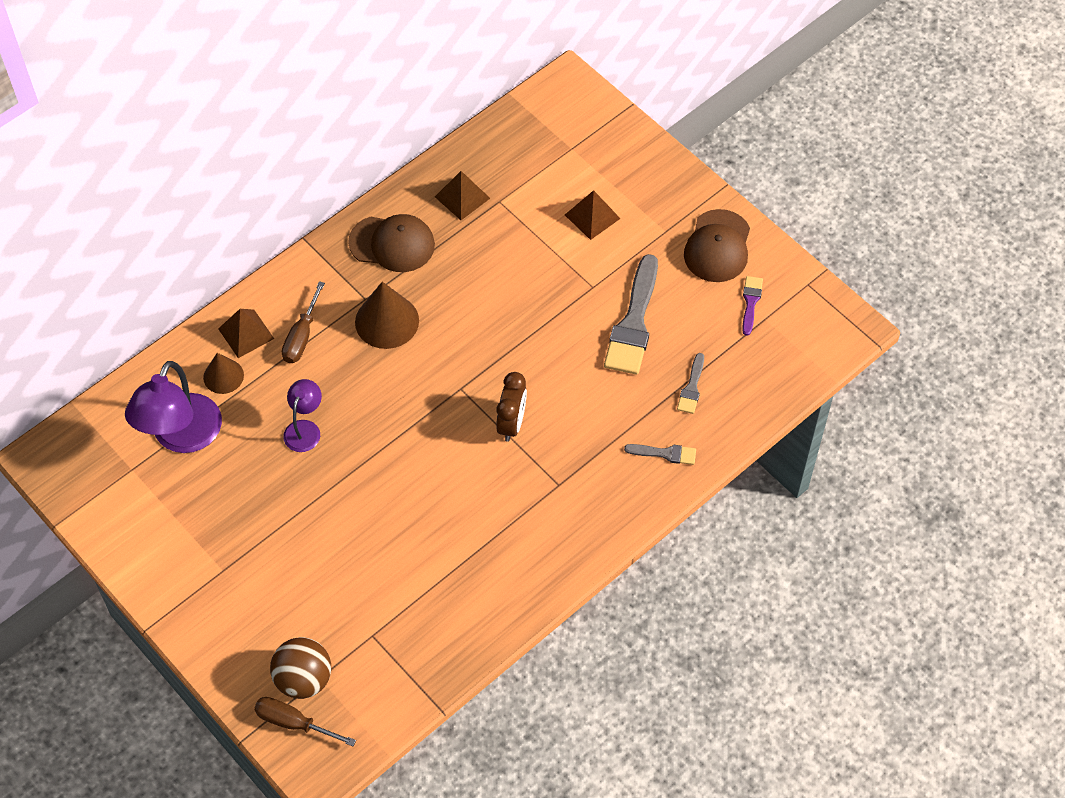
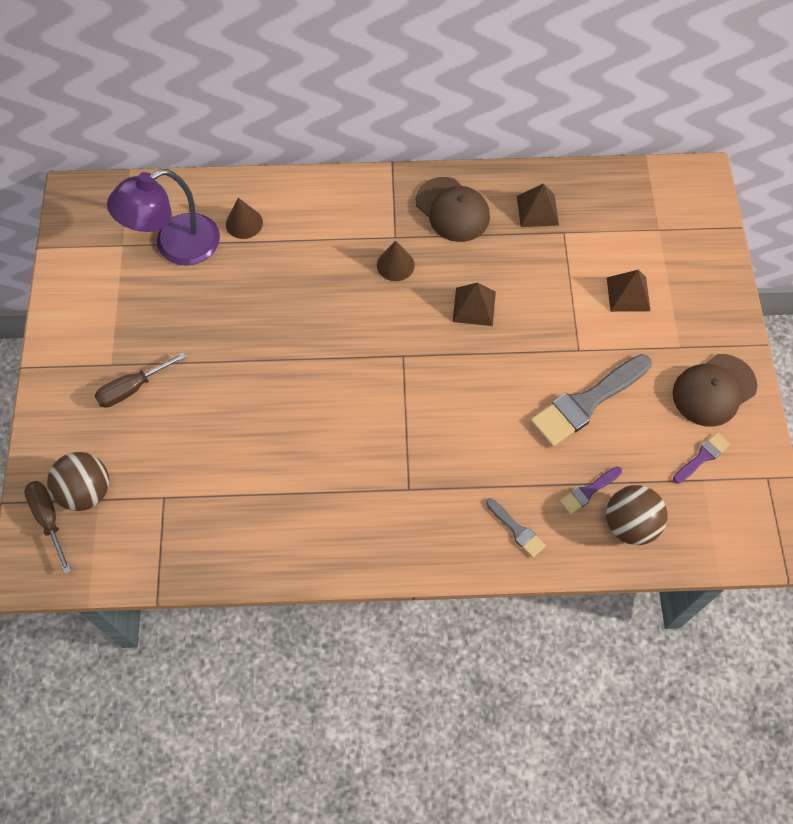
camera: 40 degrees right, 5 degrees up
(246, 333) = (288, 203): brown pyramid -> brown pyramid (474, 306)
(302, 336) = (324, 233): brown screwdriver -> brown screwdriver (133, 388)
(305, 429) = (263, 303): purple lamp -> none
(387, 321) = (395, 265): brown cone -> brown cone, size x0.62
(512, 423) = (417, 412): brown clock -> none
(692, 387) = (588, 491): grey brush -> purple brush
(741, 389) = (630, 524): none -> brown ball

